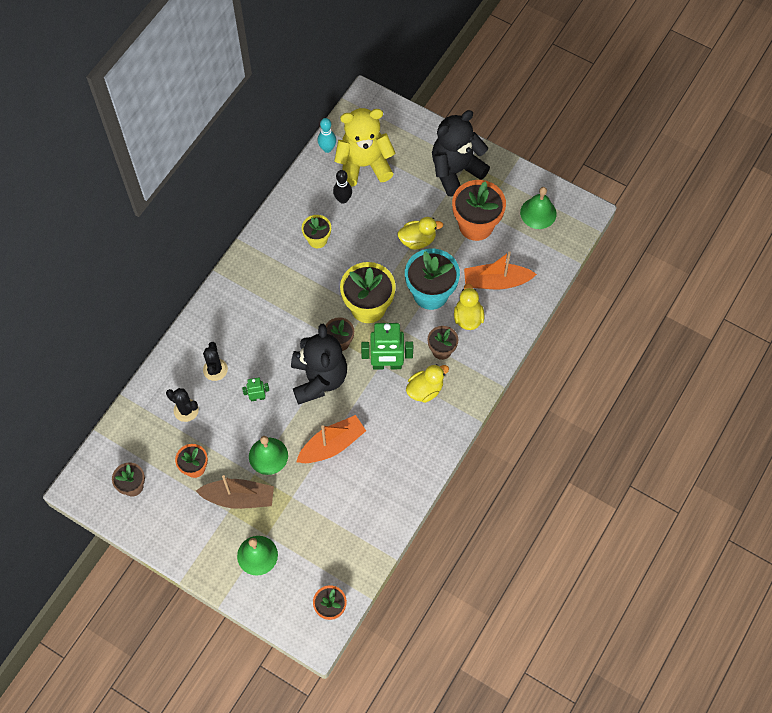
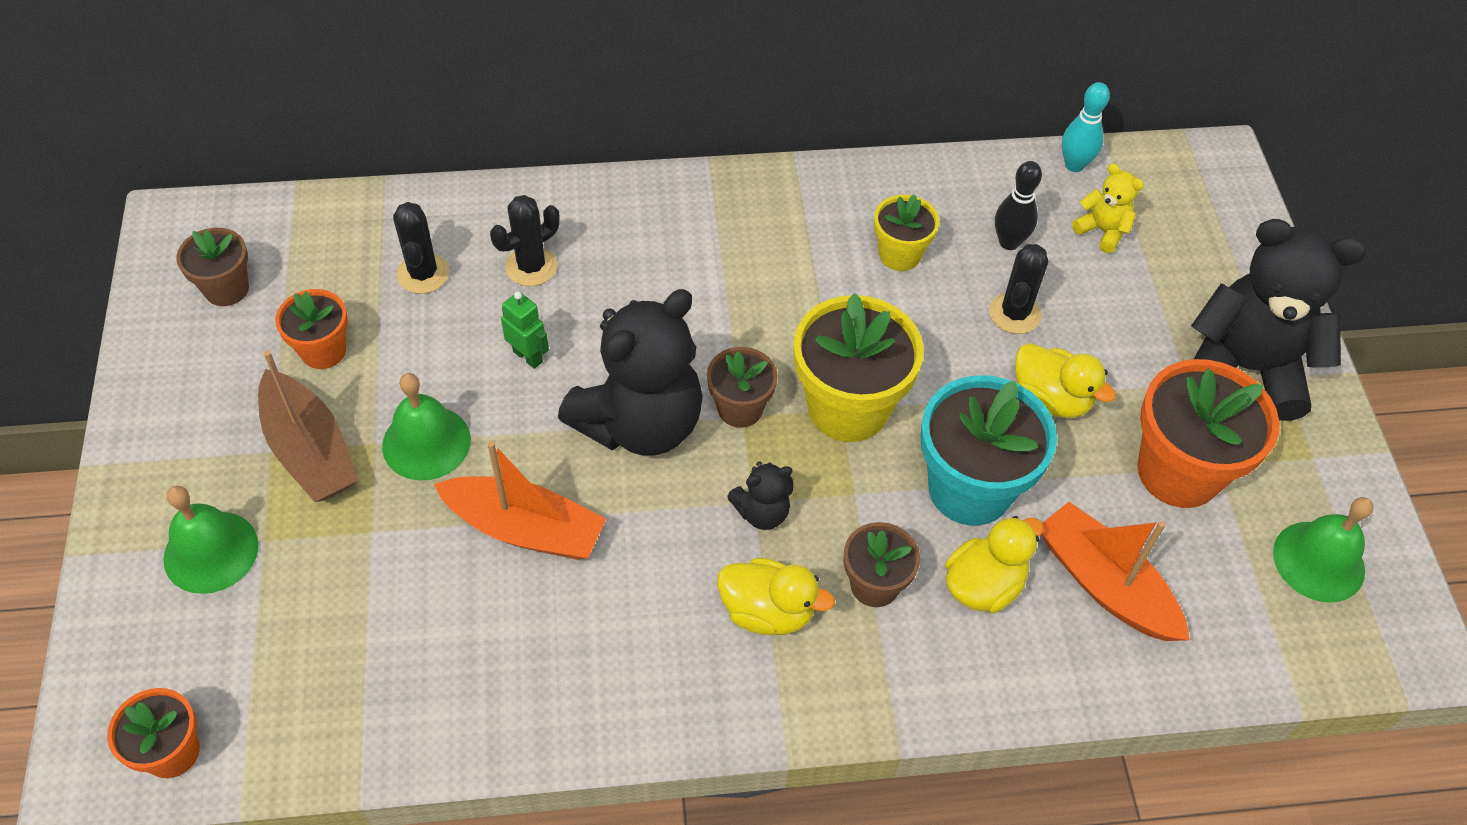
camera: 50 degrees right, 10 degrees down
(364, 165) = (1102, 231): yellow teddy bear -> yellow teddy bear, size x0.45
(374, 223) = (1014, 313): none -> black cactus
(387, 365) = (762, 512): green robot -> black teddy bear

